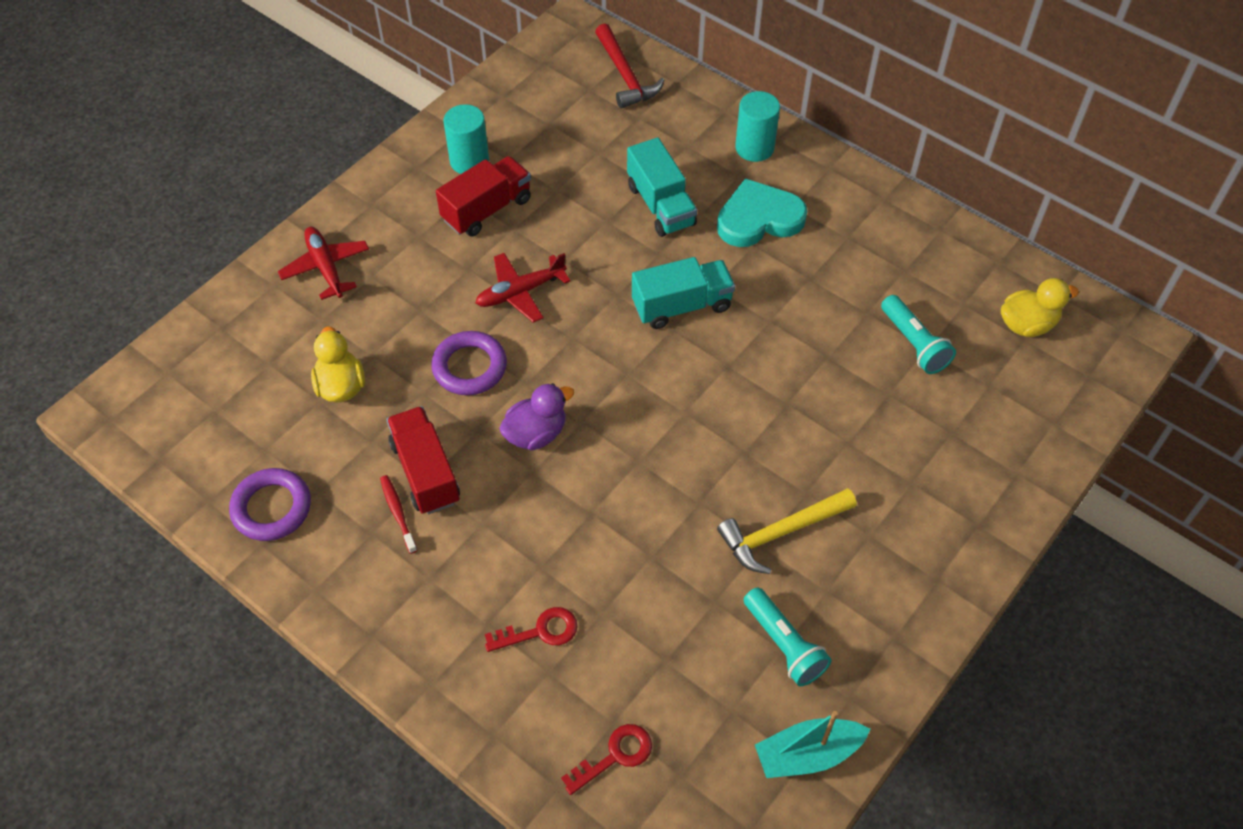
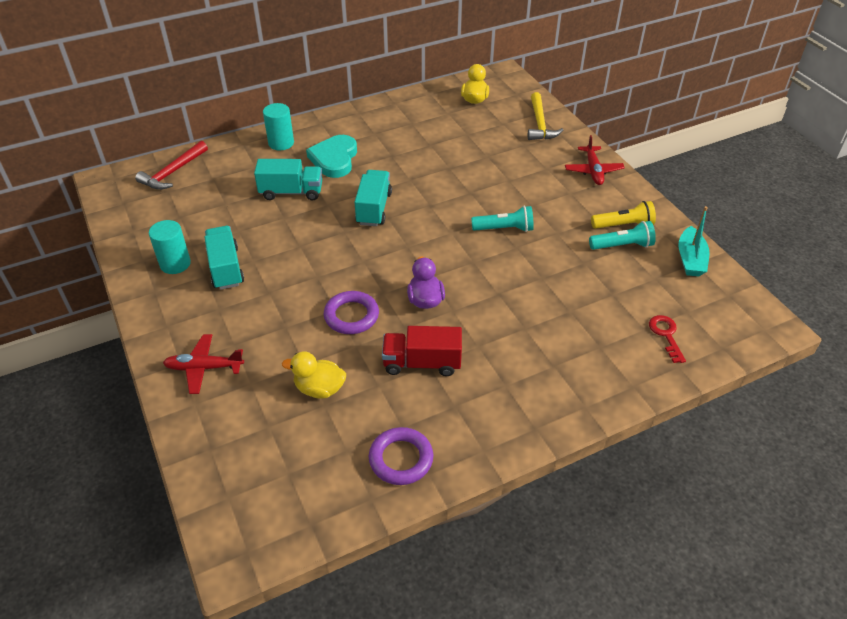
camera: 65 degrees left, 10 degrees down
(398, 513) = (446, 387): red toothbrush -> none
(487, 209) = (226, 268): red truck -> turquoise truck
(520, 292) = (309, 273): red plane -> red plane (593, 171)
(540, 631) = (570, 342): red key -> none
(625, 75) = (173, 172): red hammer -> red hammer turned 120 degrees clockwise
(781, 533) = (553, 223): yellow hammer -> yellow hammer (540, 124)
(835, 633) = (623, 225): none -> yellow flashlight
(914, 344) = (461, 137): turquoise flashlight -> turquoise flashlight (504, 229)

